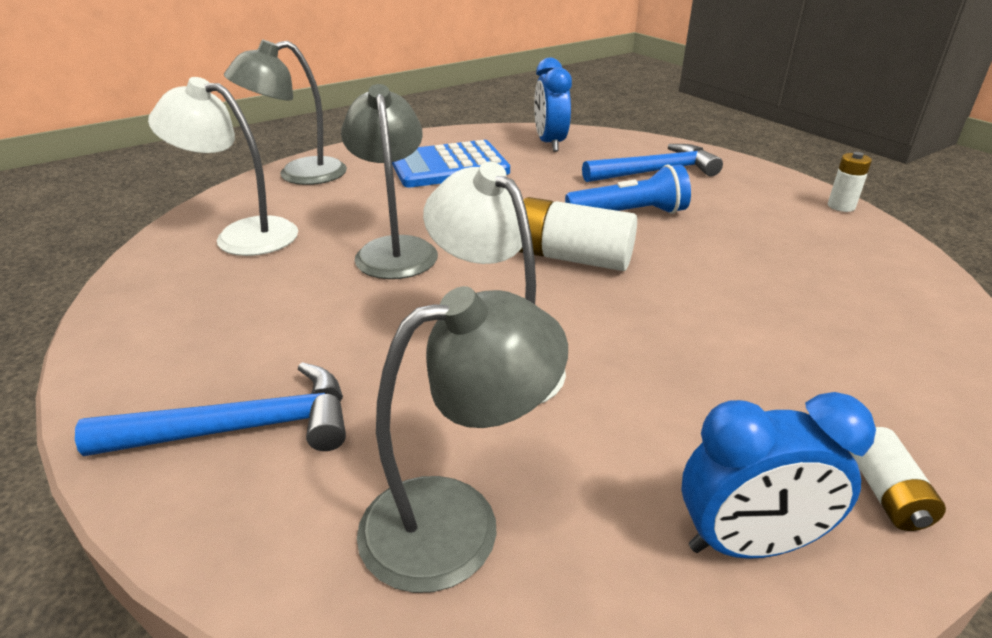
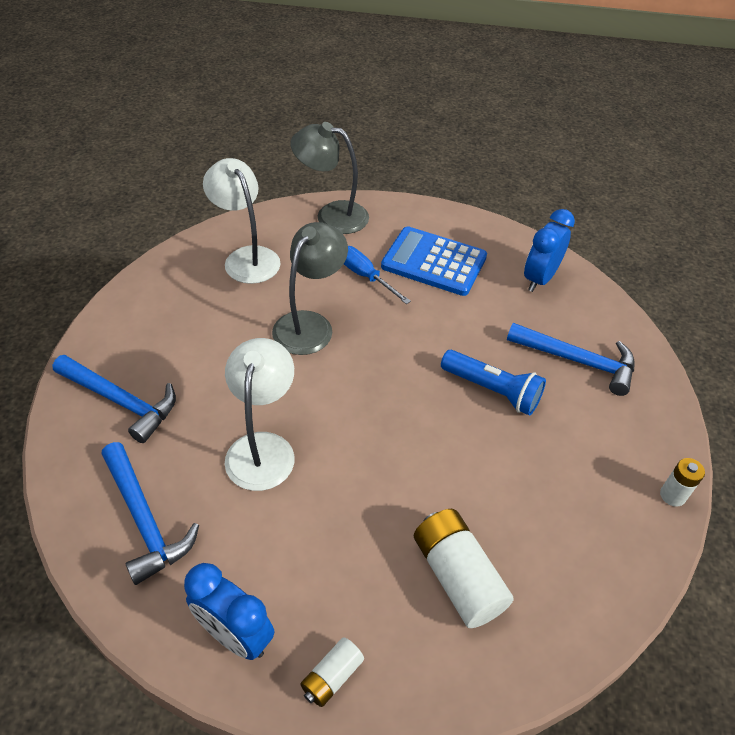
camera: 40 degrees right, 15 degrees up
(399, 197) = (365, 276): none -> blue screwdriver
(457, 521) = (144, 519): grey lamp -> blue hammer
(572, 257) = (400, 402): white battery -> white battery (457, 576)

